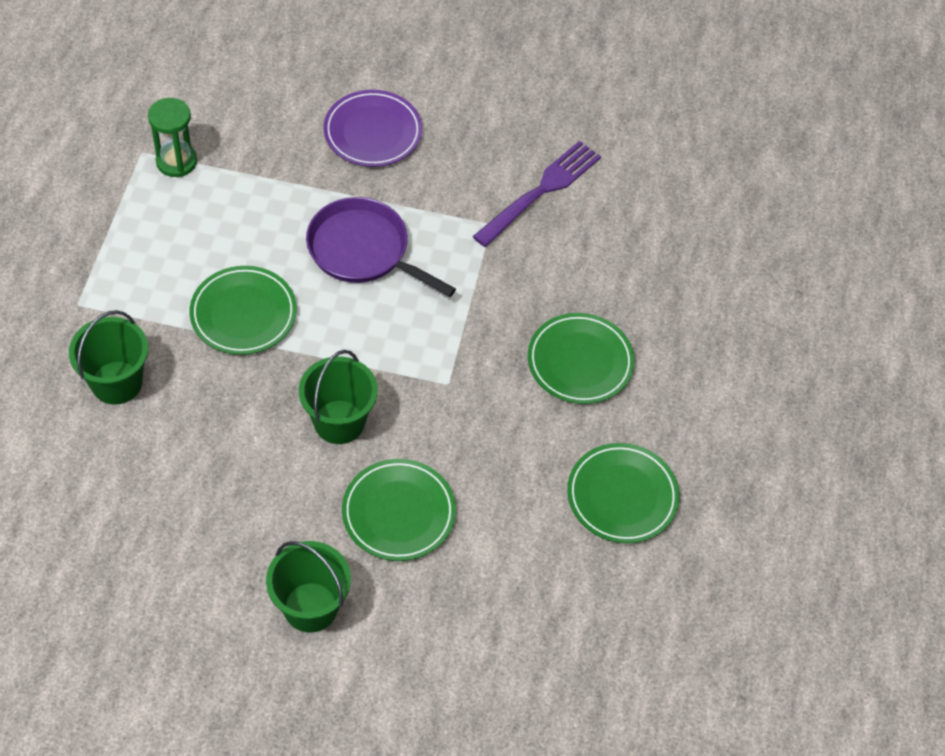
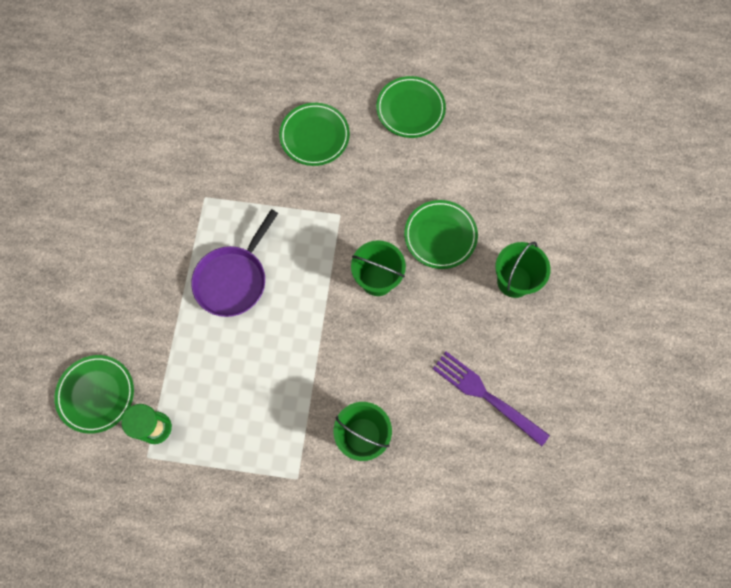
camera: 90 degrees left, 15 degrees up
(243, 314) = (295, 355): green plate -> green plate (96, 394)
(373, 132) = (122, 284): purple plate -> none
(541, 191) = (173, 166): purple fork -> purple fork (485, 395)

